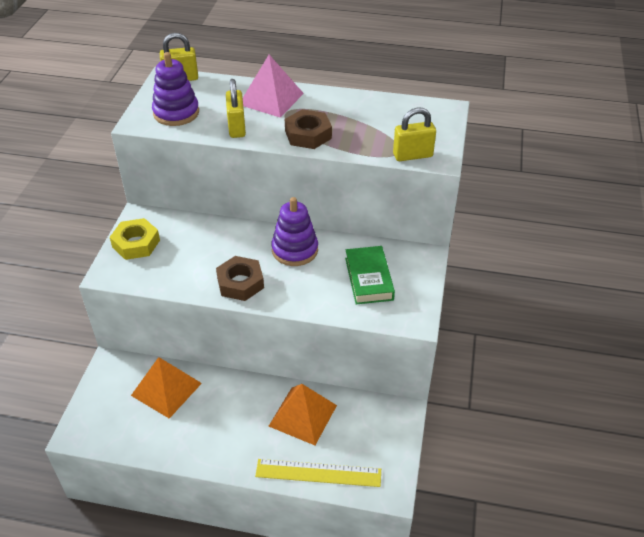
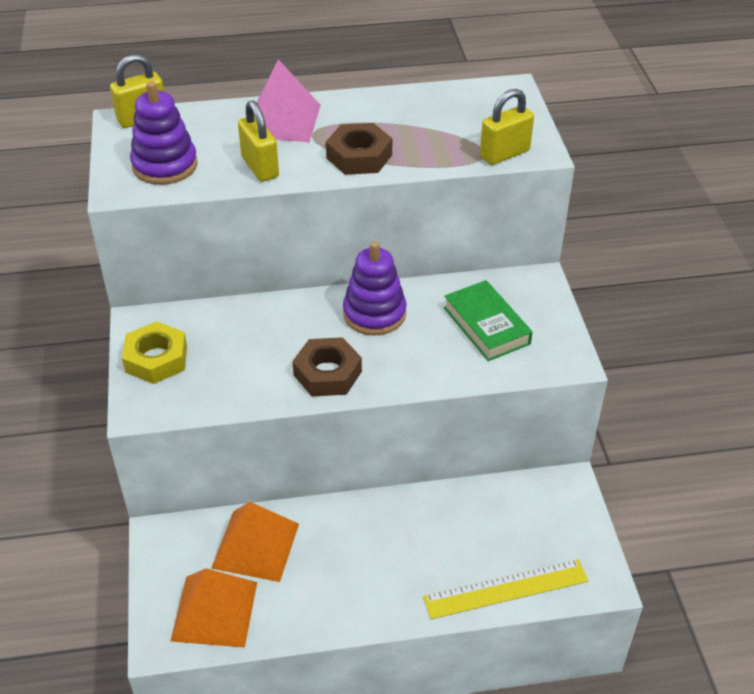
camera: 20 degrees left, 0 degrees up
(302, 415) = (450, 525): orange pyramid -> orange pyramid (214, 611)

